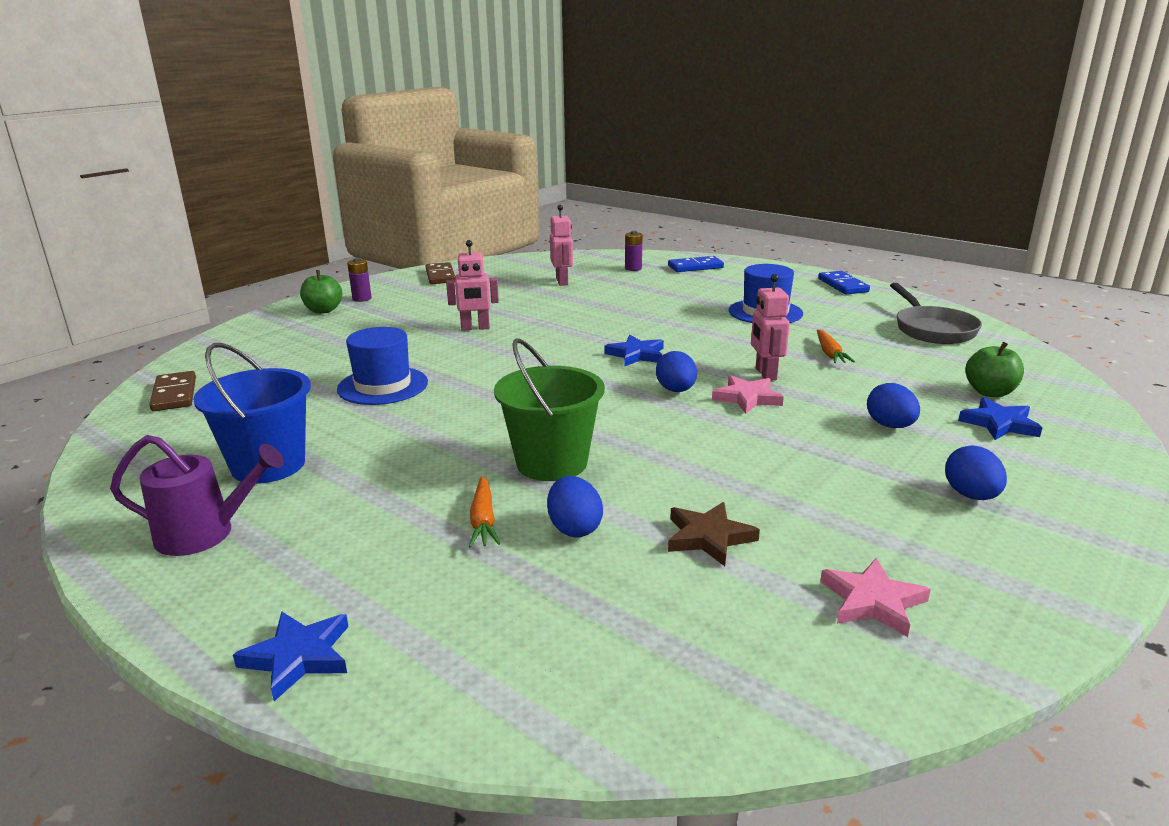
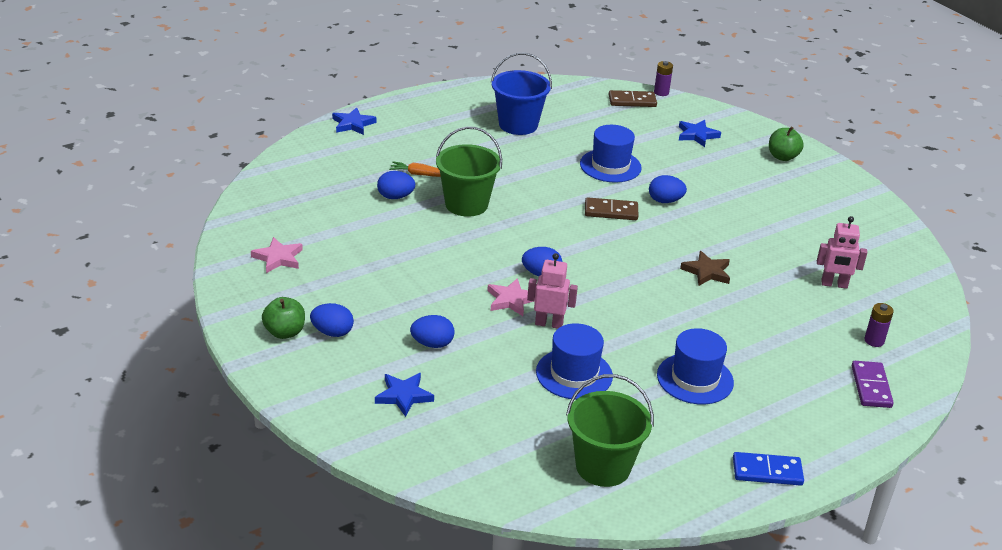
camera: 105 degrees right, 10 degrees up
(205, 534) = (458, 108): purple watering can -> none
(362, 299) = (810, 175): purple battery -> purple battery (661, 92)
(440, 276) = (872, 221): brown domino -> brown domino (611, 211)
(456, 350) = (665, 201): none -> blue egg
(475, 328) = (712, 216): pink robot -> none
(636, 355) = (618, 276): blue star -> blue star (697, 135)
(695, 267) = (871, 386): blue domino -> purple domino
(709, 537) = (359, 231): brown star -> brown star (706, 272)
(830, 353) = (574, 374): orange carrot -> blue hat
(932, 329) = (603, 467): grey pan -> green bucket
(990, 392) = (453, 422): green apple -> green apple (284, 332)

